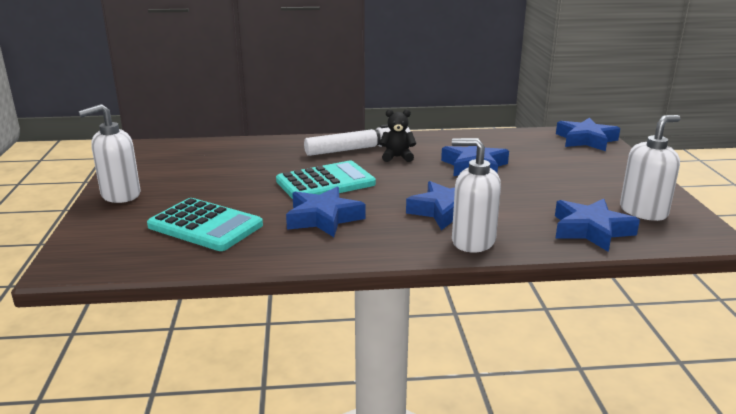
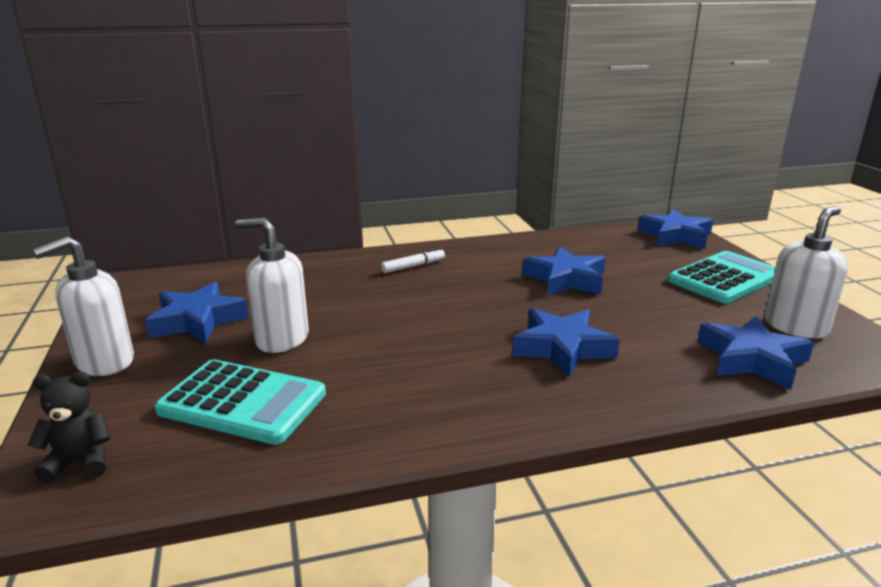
camera: 10 degrees left, 0 degrees up
(323, 218) = (406, 374): blue star -> blue star (197, 321)
(325, 183) = (389, 318): turquoise calculator -> turquoise calculator (724, 278)
(358, 149) = (413, 266): white marker -> white marker, size x0.50
(397, 157) = (467, 274): black teddy bear -> black teddy bear (80, 462)
(472, 241) = (617, 391): white soap dispenser -> white soap dispenser (281, 339)

